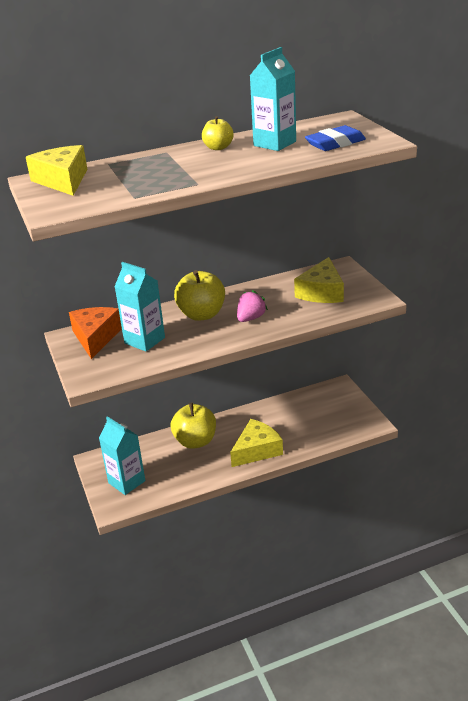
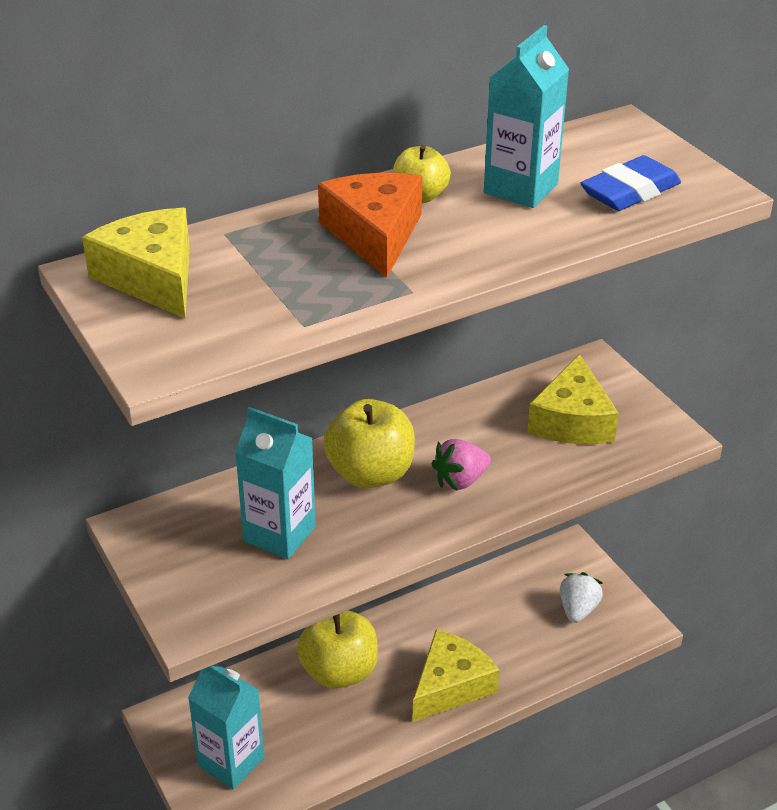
camera: 10 degrees left, 5 degrees up
(96, 337) = (187, 528): orange cheese -> orange cheese (375, 235)
(250, 318) = (460, 480): pink strawberry -> pink strawberry turned 150 degrees counterclockwise
(338, 415) = (578, 609): none -> white strawberry

